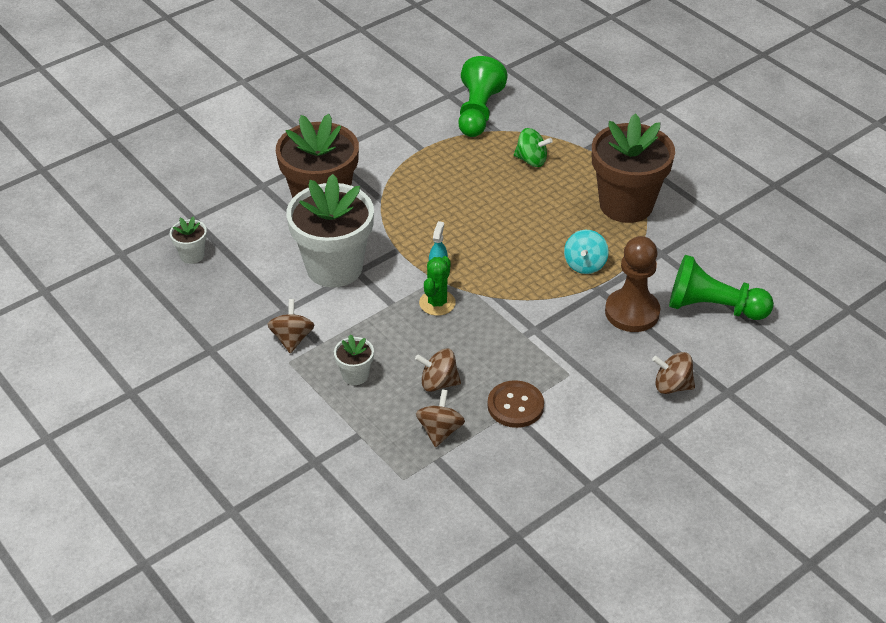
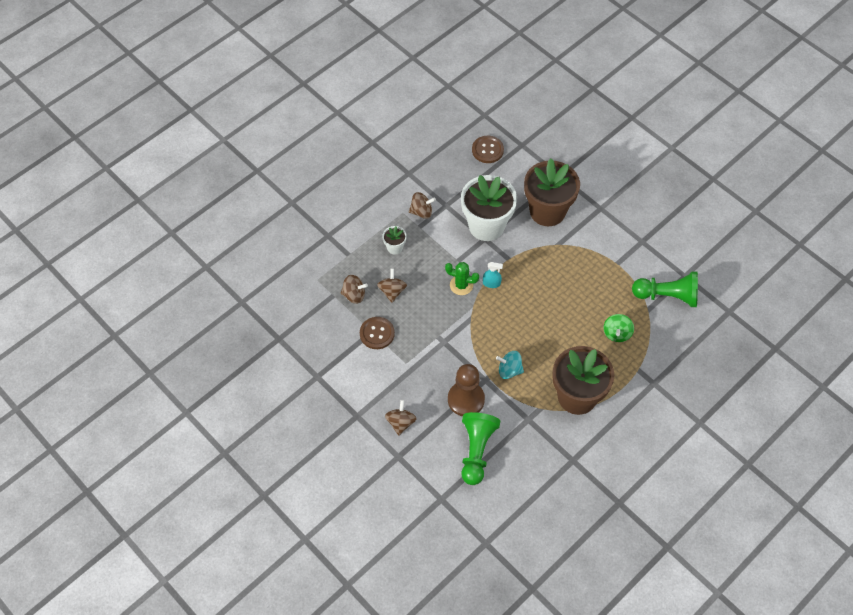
camera: 85 degrees right, 15 degrees up
(192, 255) = (487, 150): white flower pot -> brown button

